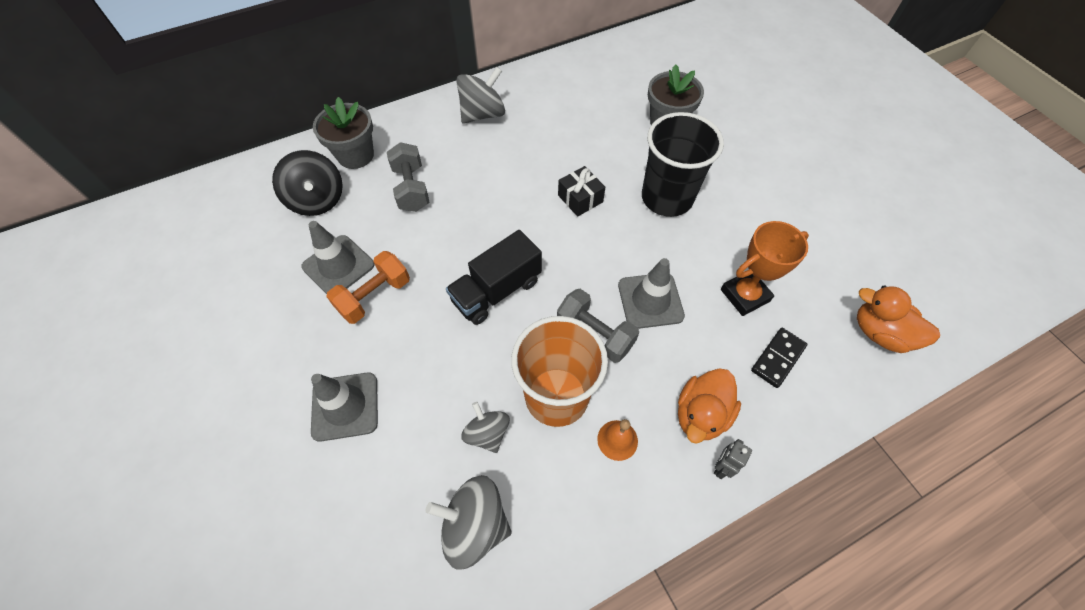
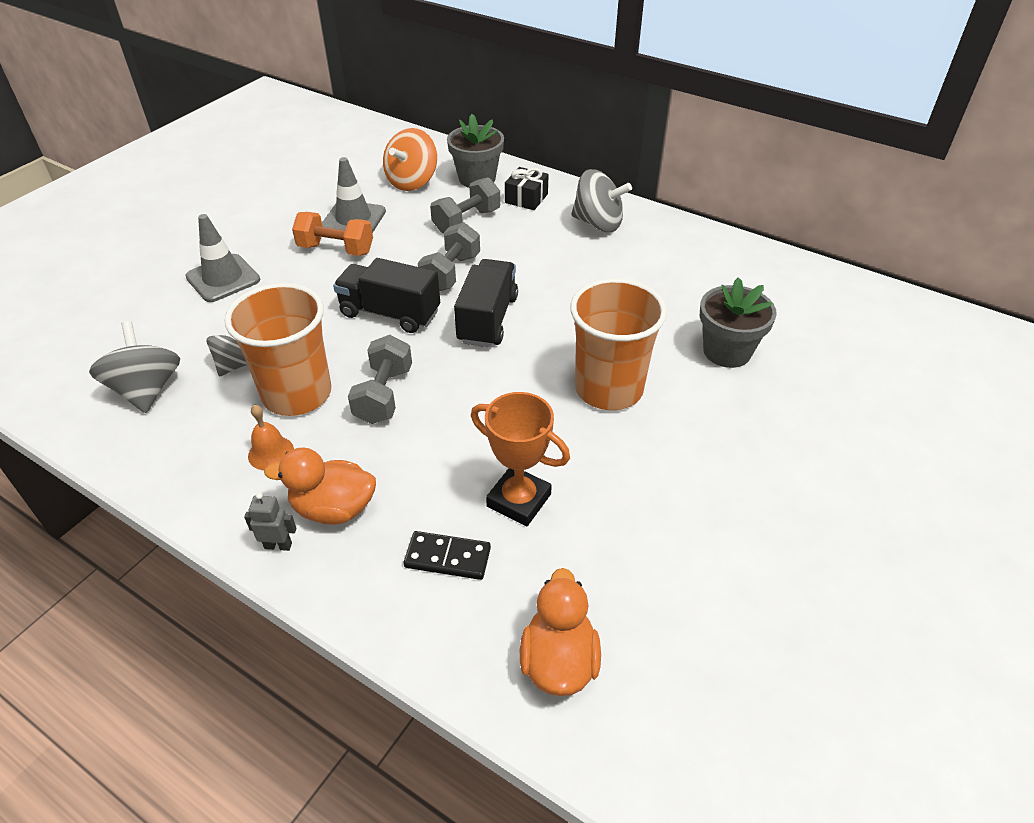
camera: 60 degrees right, 15 degrees down
(317, 200) = (412, 181): black spinning top -> orange spinning top
(474, 229) = (451, 273): none -> grey dumbbell
(549, 231) = (487, 319): none -> black truck
(580, 198) = (548, 325): black gift -> black gift (526, 198)
(650, 300) = (453, 422): grey traffic cone -> none
(667, 198) = (609, 389): black cup -> orange cup

